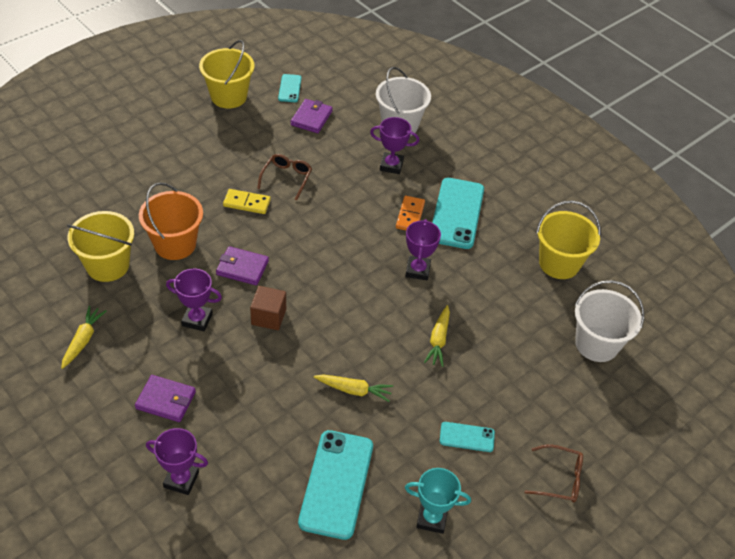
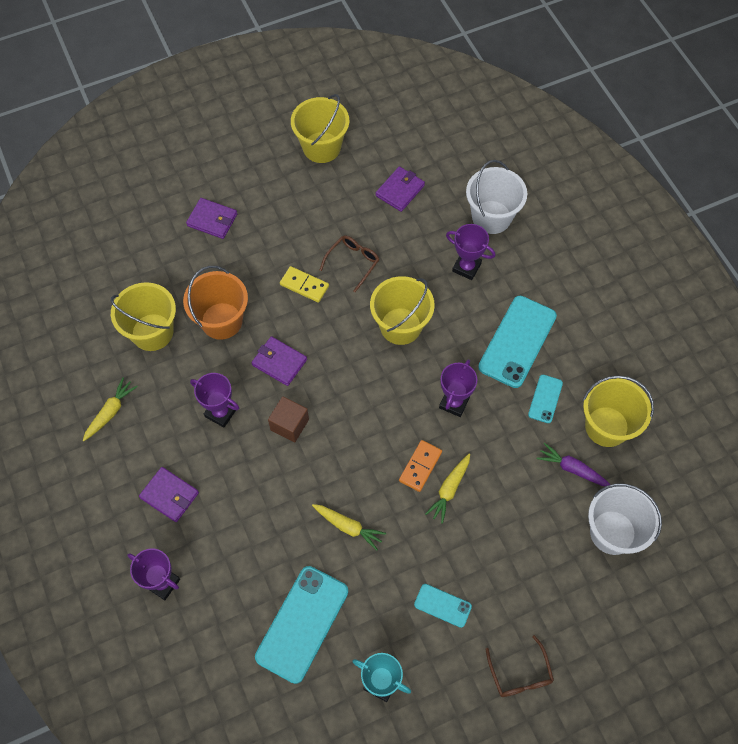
camera: 20 degrees right, 15 degrees up
(141, 166) = (212, 220): none -> purple wallet
(290, 88) = (388, 148): turquoise phone -> turquoise phone (545, 399)
(347, 219) = (400, 326): none -> yellow bucket
(410, 215) = (467, 334): orange domino -> orange domino (420, 466)
(542, 302) = (572, 469): none -> purple carrot
(560, 479) = (520, 674): brown glasses -> brown glasses turned 45 degrees clockwise

